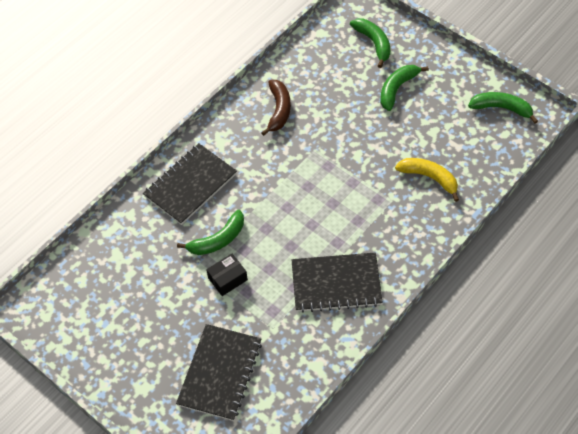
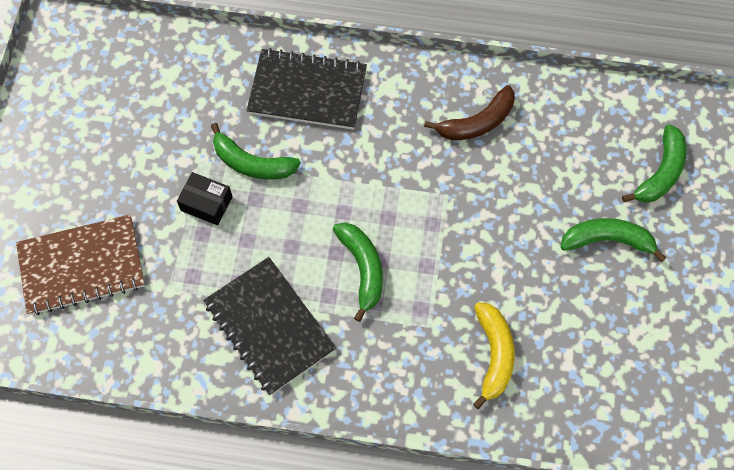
camera: 55 degrees right, 10 degrees up
(220, 373) = (82, 266): black notebook -> brown notebook
(501, 108) = (670, 389): green banana -> green banana (362, 269)

